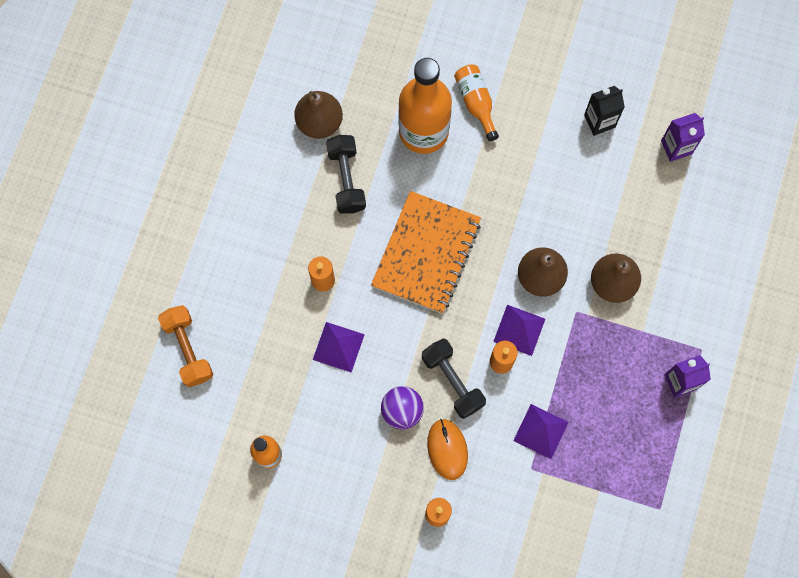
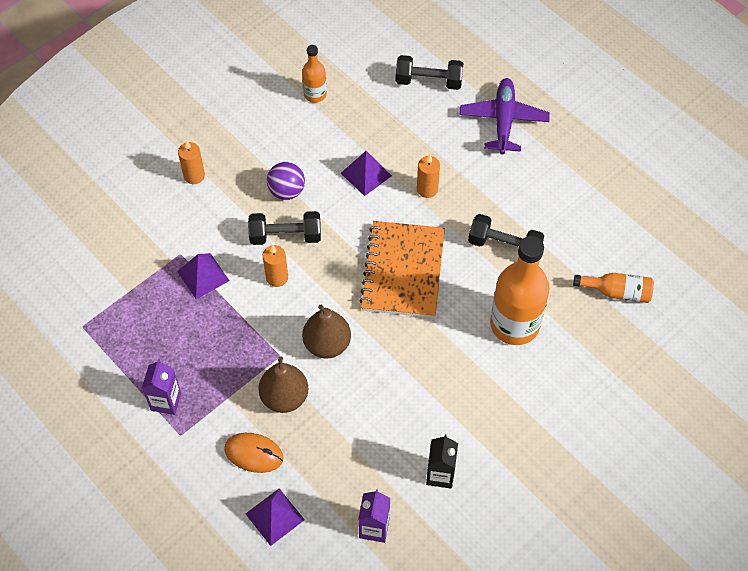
camera: 120 degrees right, 15 degrees down
(188, 349) = (428, 81): orange dumbbell -> black dumbbell
(199, 251) = (503, 120): none -> purple plane
(319, 122) = (568, 251): brown pear -> none
(426, 253) = (402, 271): orange notebook -> orange notebook turned 45 degrees clockwise
(447, 449) = (236, 206): orange mouse -> orange mouse (254, 454)
(476, 103) = (518, 380): orange bottle -> orange bottle (617, 292)
(519, 330) = (294, 304): purple pyramid -> purple pyramid (275, 516)

